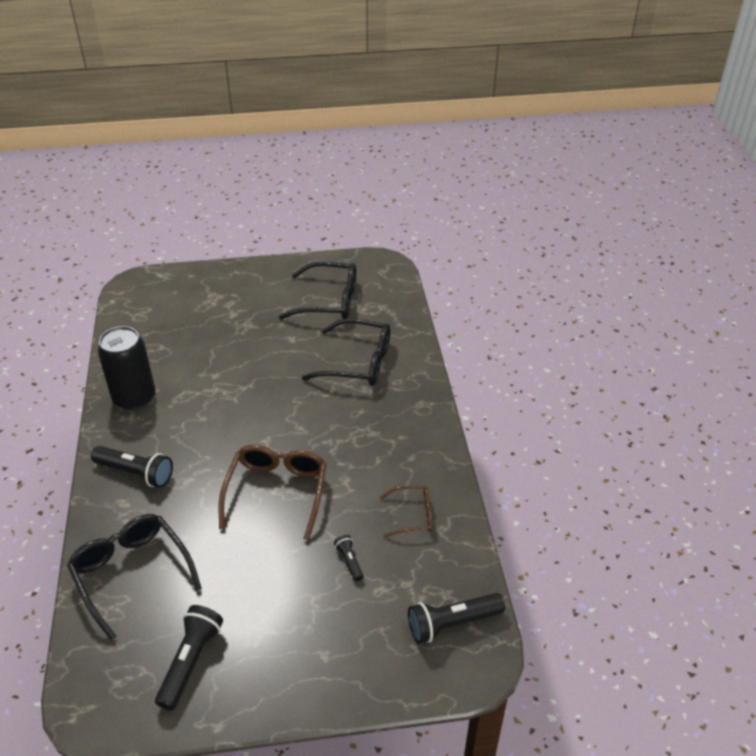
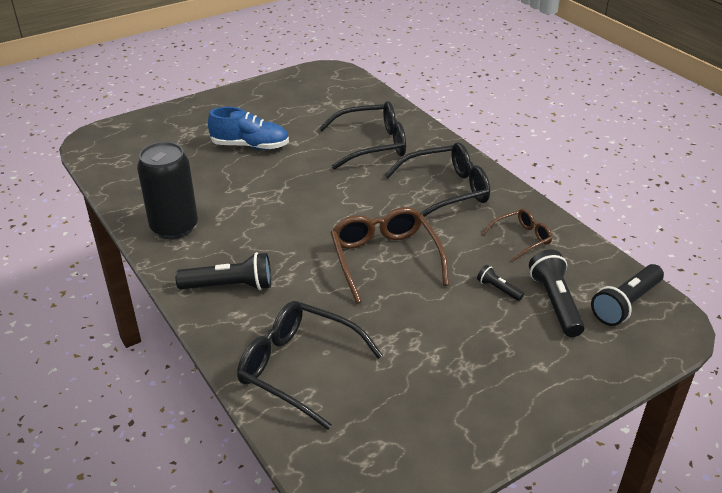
camera: 25 degrees left, 5 degrees down
(190, 662) = (423, 418): black flashlight -> black flashlight (555, 303)
(252, 331) = (250, 146): none -> blue shoe
(329, 301) = (305, 107): black glasses -> black glasses (446, 191)

